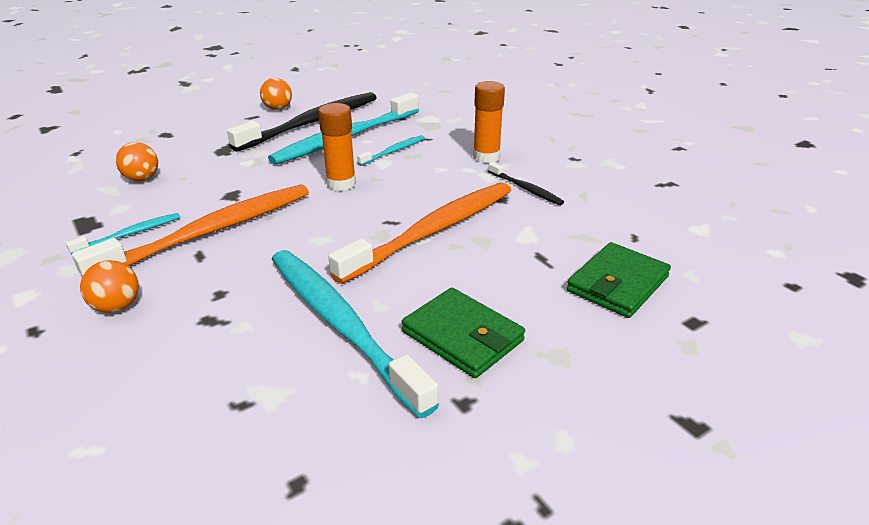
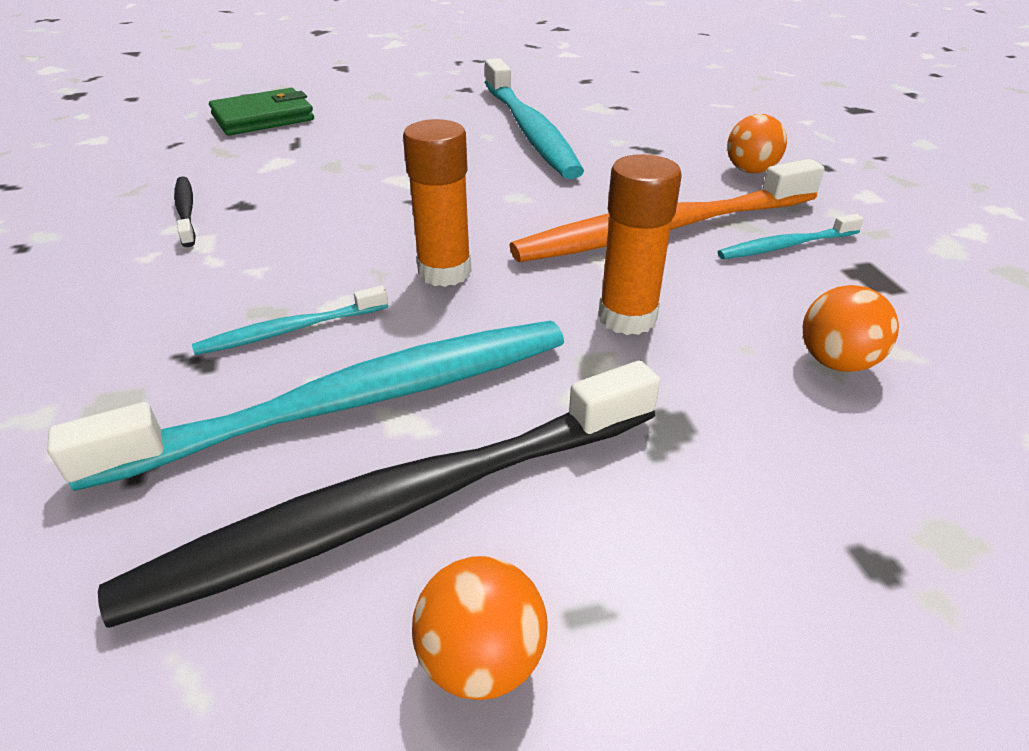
camera: 160 degrees left, 5 degrees up
(434, 230) = (373, 183): orange toothbrush -> none
(462, 336) = (434, 111): green wallet -> none
(486, 157) = (147, 278): orange glue stick -> orange glue stick (627, 317)

